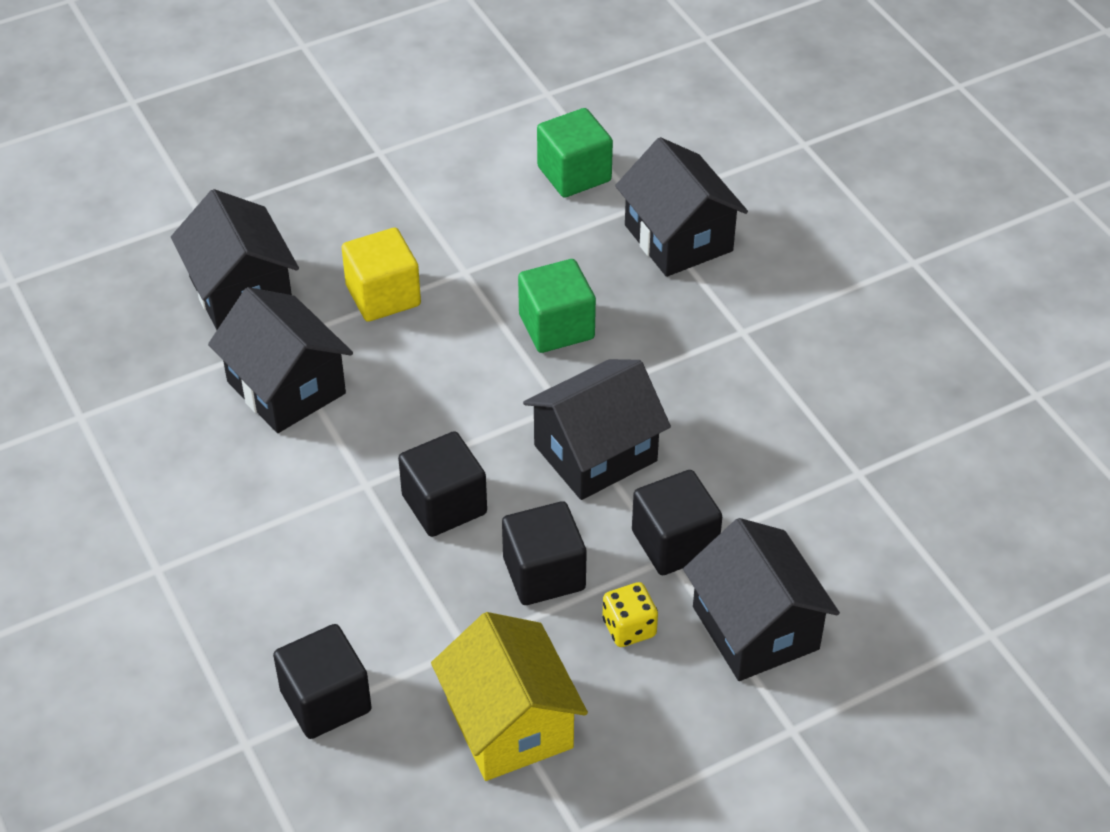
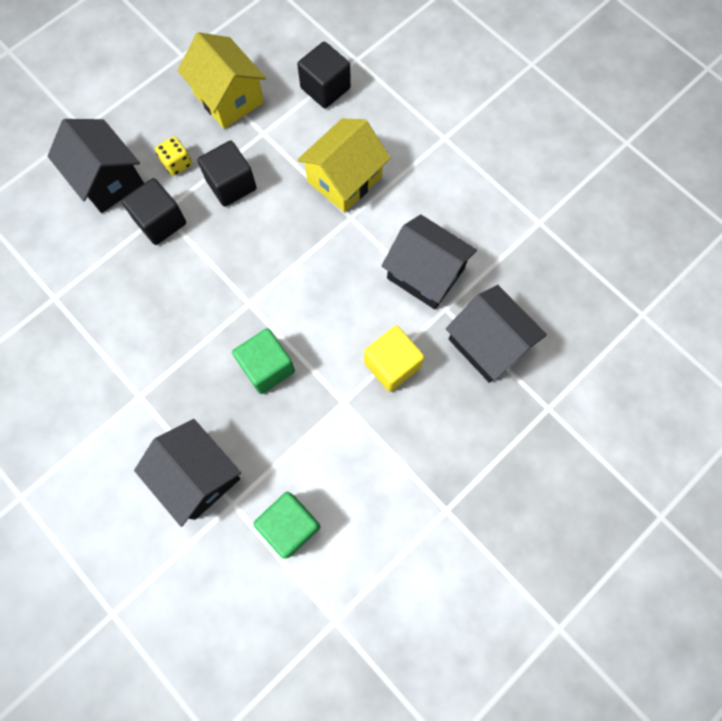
camera: 165 degrees right, 25 degrees up
(353, 541) = (344, 179): none -> yellow house
(444, 504) = (300, 214): black cube -> none
(595, 453) = (219, 272): black house -> none

